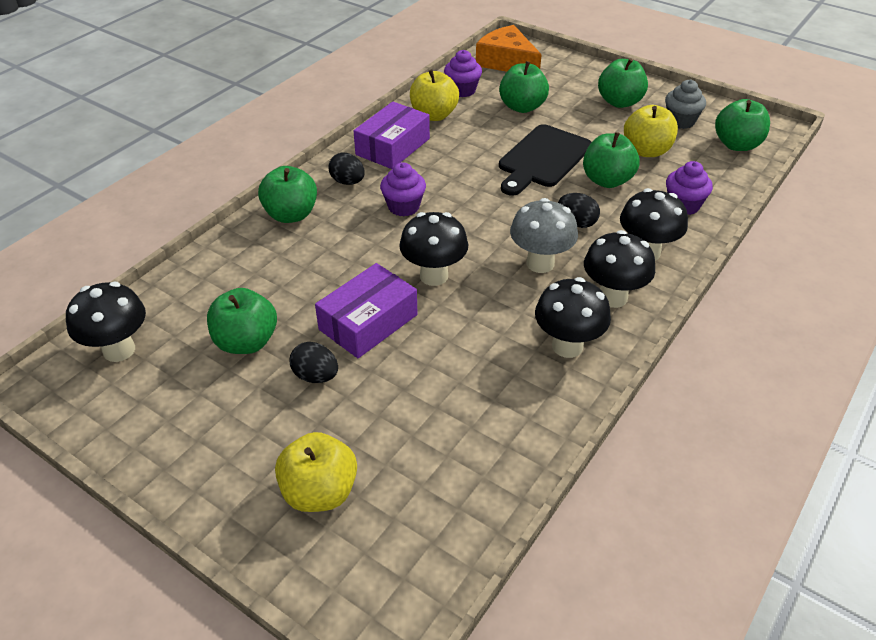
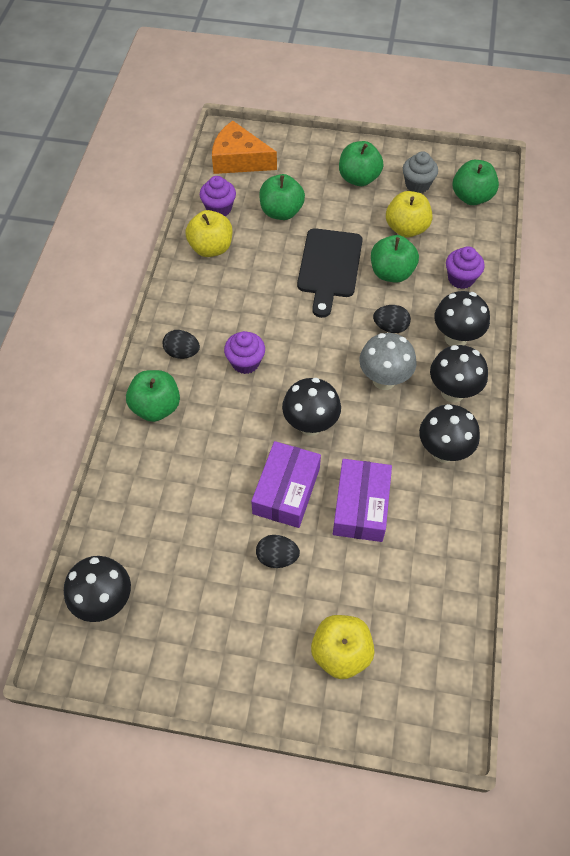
camera: 25 degrees left, 15 degrees up
(246, 342) = (203, 550): green apple -> none
(393, 146) = (197, 298): purple box -> purple box (361, 506)

